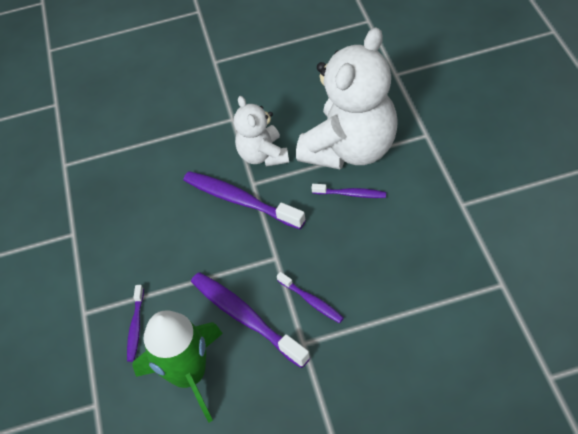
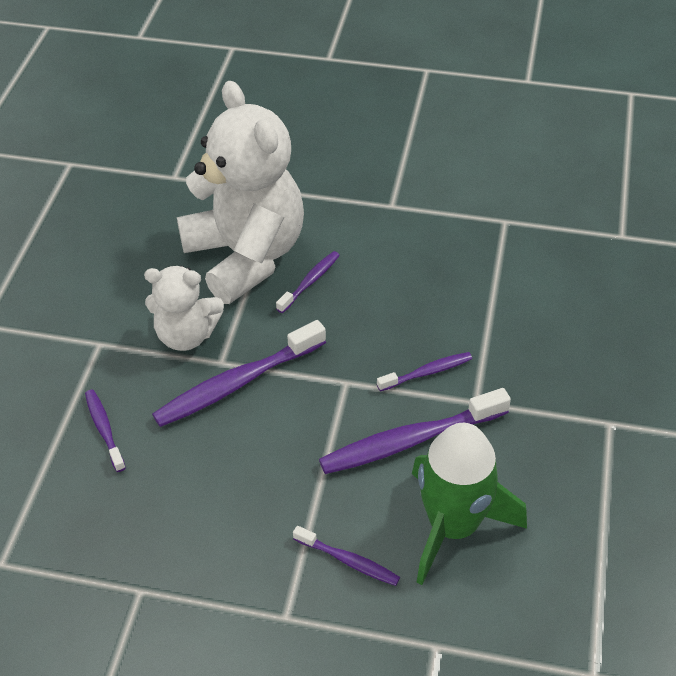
camera: 70 degrees left, 5 degrees down
(171, 157) = (104, 429): none -> purple toothbrush

